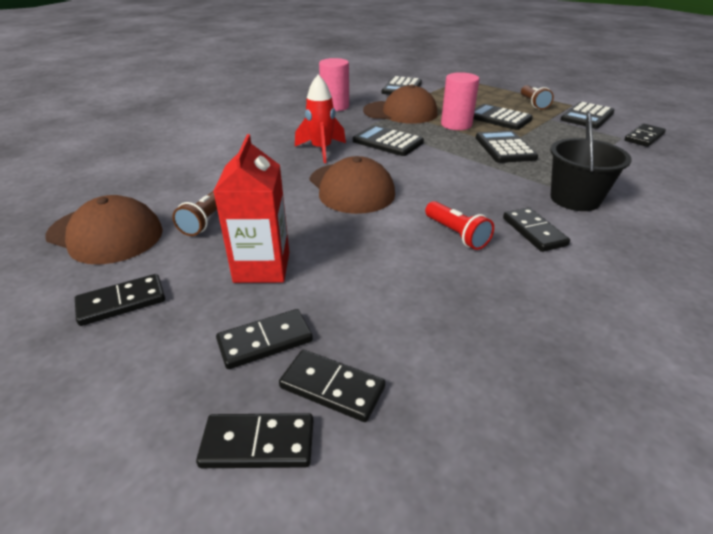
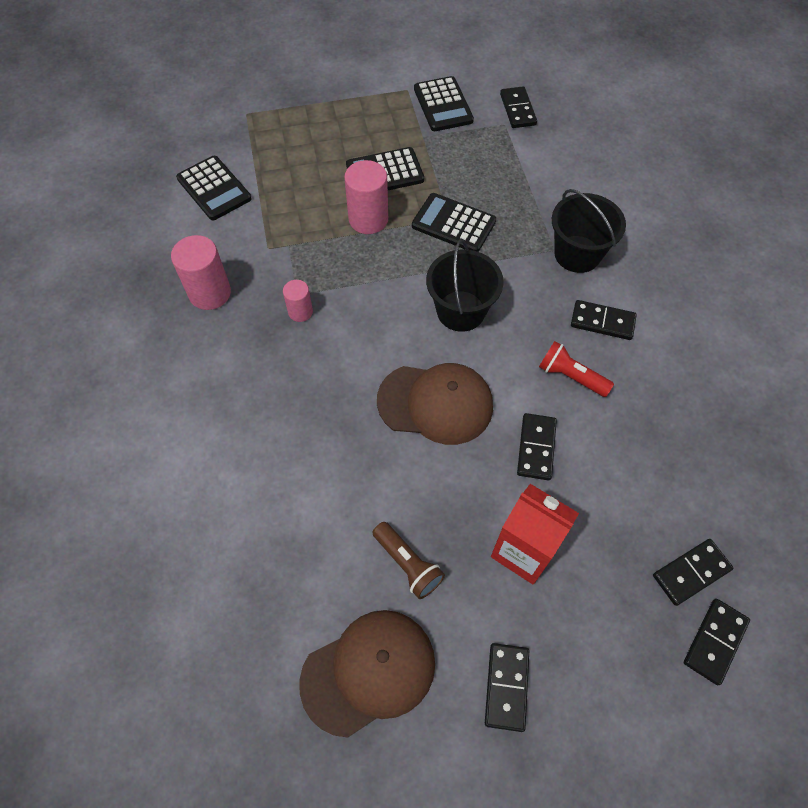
camera: 55 degrees left, 25 degrees up
(265, 341) = (621, 593): black domino -> black domino (536, 448)
(321, 150) = (327, 379): red rocket -> none
(358, 129) = (300, 312): none -> pink cylinder
(387, 142) = (358, 307): black calculator -> none
(400, 112) = (290, 243): brown cap -> none
(440, 172) = (460, 311): none -> black bucket
(456, 234) = (570, 376): red flashlight -> red flashlight turned 150 degrees counterclockwise
(533, 104) = (376, 116): brown flashlight -> none

